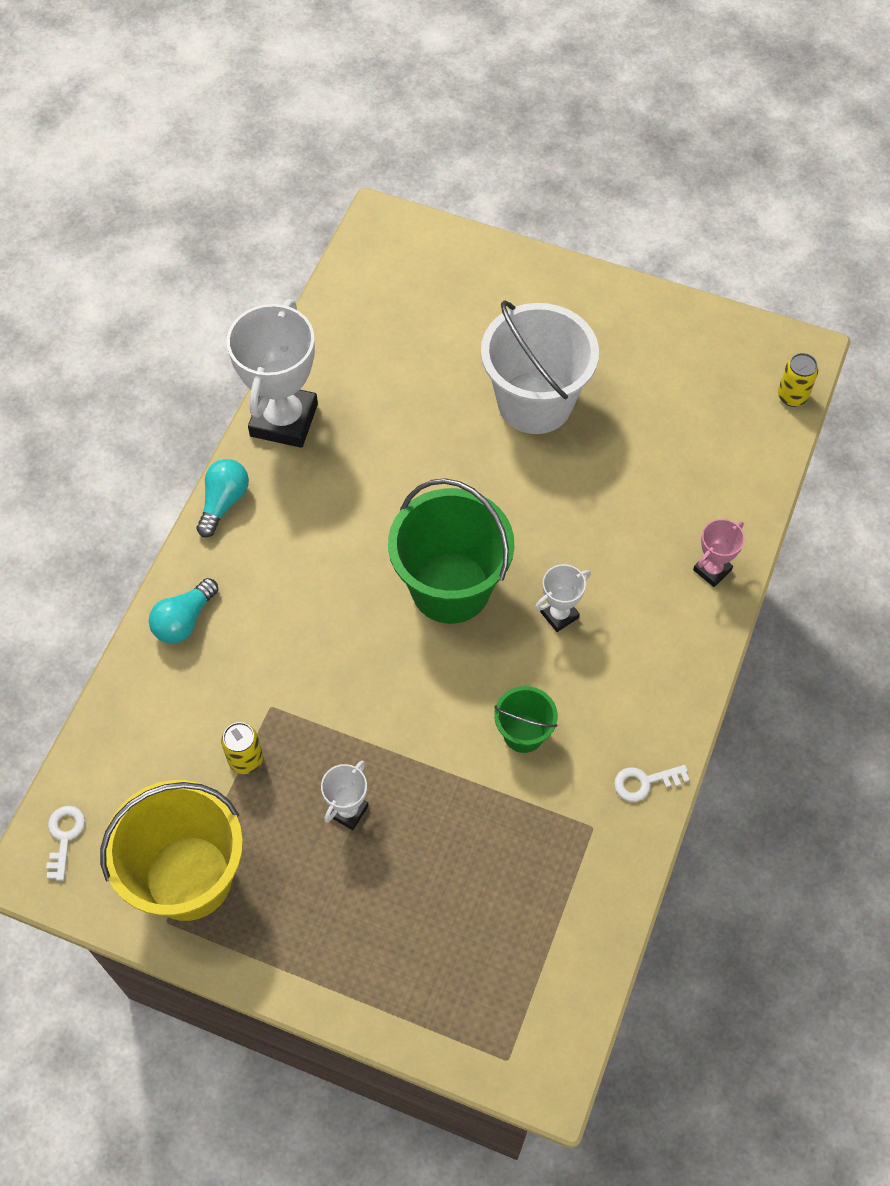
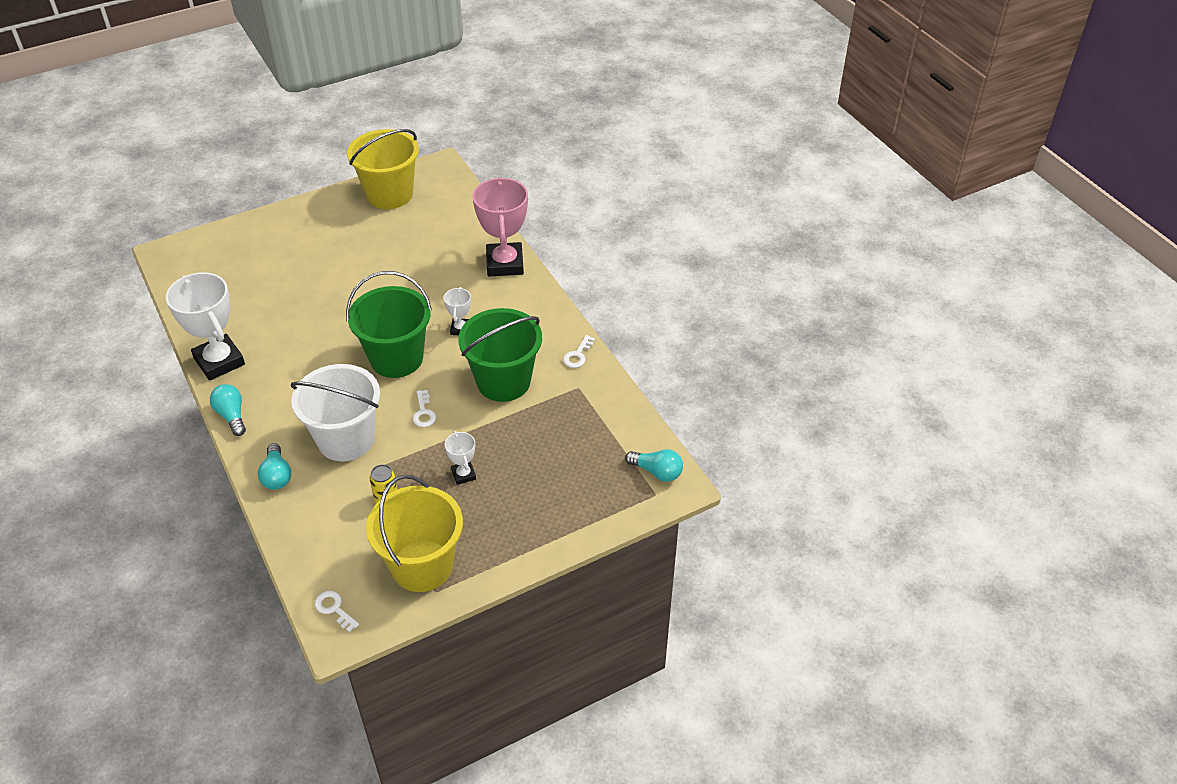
camera: 50 degrees left, 15 degrees down
(398, 688) = (423, 413): none -> white key
(523, 733) = (503, 381): green bucket -> green bucket, size x2.04
(535, 402) = (342, 265): white bucket -> white bucket (346, 439)
(544, 1033) = (657, 472): none -> turquoise light bulb
(695, 346) = (389, 194): none -> yellow bucket
(712, 570) = (505, 264): pink trophy -> pink trophy, size x2.09
(792, 396) = (456, 182): yellow can -> none

